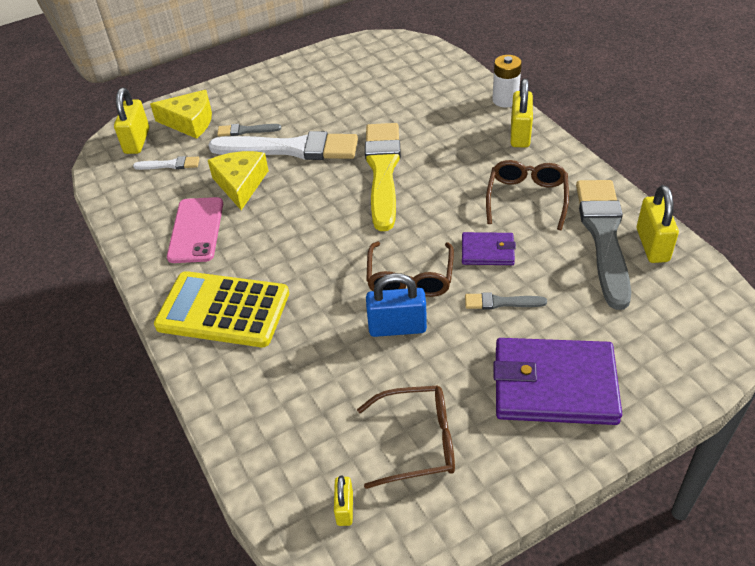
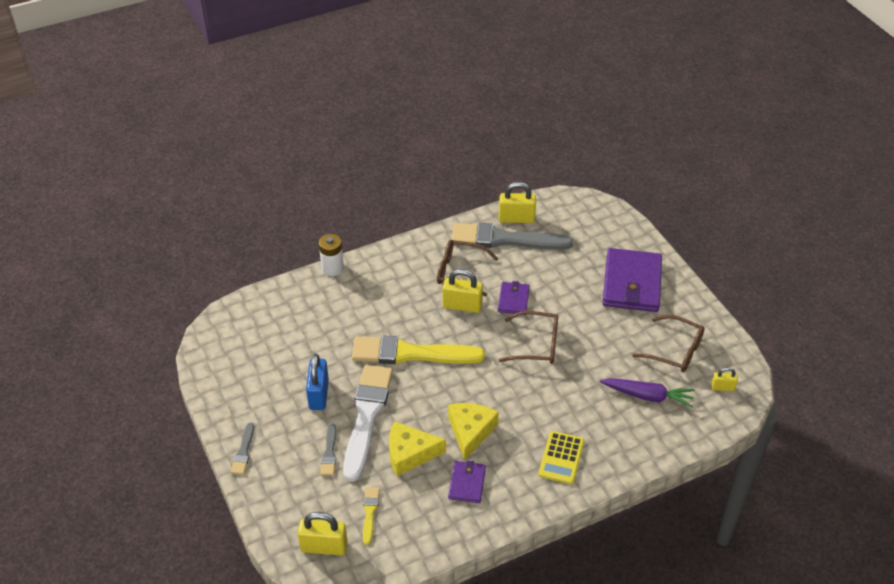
camera: 90 degrees left, 0 degrees up
(170, 165) = (370, 513): white brush -> yellow brush
(190, 122) = (302, 501): yellow cheese -> yellow cheese (470, 431)
(196, 230) = (467, 483): pink phone -> purple wallet
(223, 310) = (561, 458): yellow calculator -> yellow calculator, size x0.60
(324, 404) = (648, 396): none -> purple carrot
(397, 327) = (583, 354): blue padlock -> blue padlock (319, 394)
(417, 442) = (675, 350): brown glasses -> brown glasses turned 120 degrees clockwise
(501, 302) = (563, 299): grey brush -> grey brush (243, 451)
(520, 134) = (382, 265): yellow padlock -> yellow padlock (462, 306)

